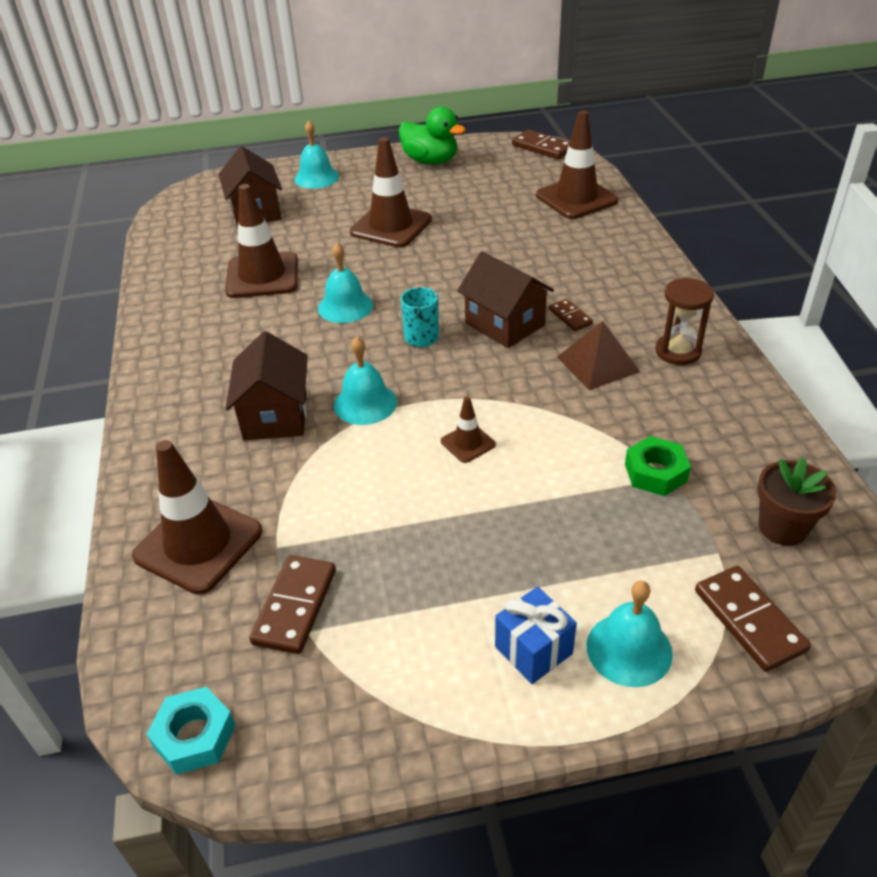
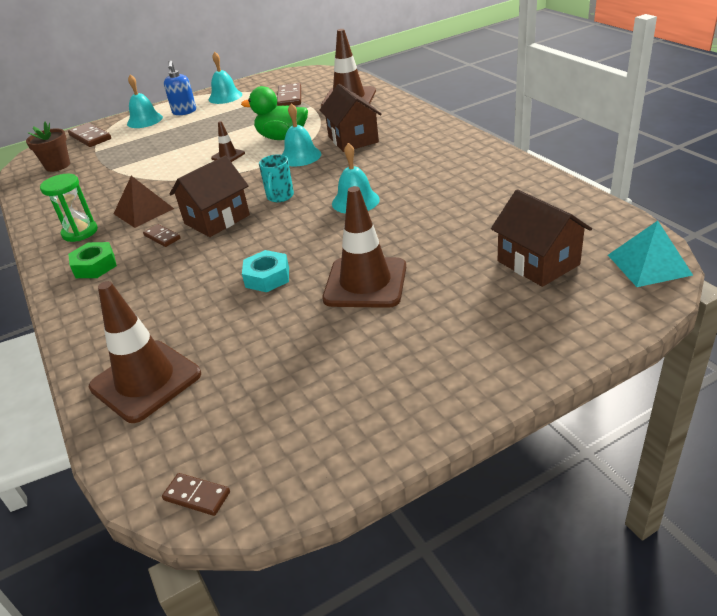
camera: 165 degrees right, 5 degrees down
(190, 195) = (649, 264): none -> turquoise pyramid
(194, 736) = (306, 73): turquoise nut -> turquoise nut (267, 277)
(262, 276) = (451, 205): brown traffic cone -> none
(316, 177) = (520, 332): turquoise bell -> turquoise bell (225, 97)
(430, 161) = (376, 409): green duck -> green duck (282, 137)
(504, 324) = (217, 219): brown house -> brown house turned 75 degrees counterclockwise
(533, 650) = (184, 112): blue gift -> blue soap dispenser
(542, 147) = (197, 496): brown domino -> brown domino, size x0.59
(655, 473) = (117, 169): green nut -> green nut (95, 266)
(678, 351) = (80, 232): brown hourglass -> green hourglass

